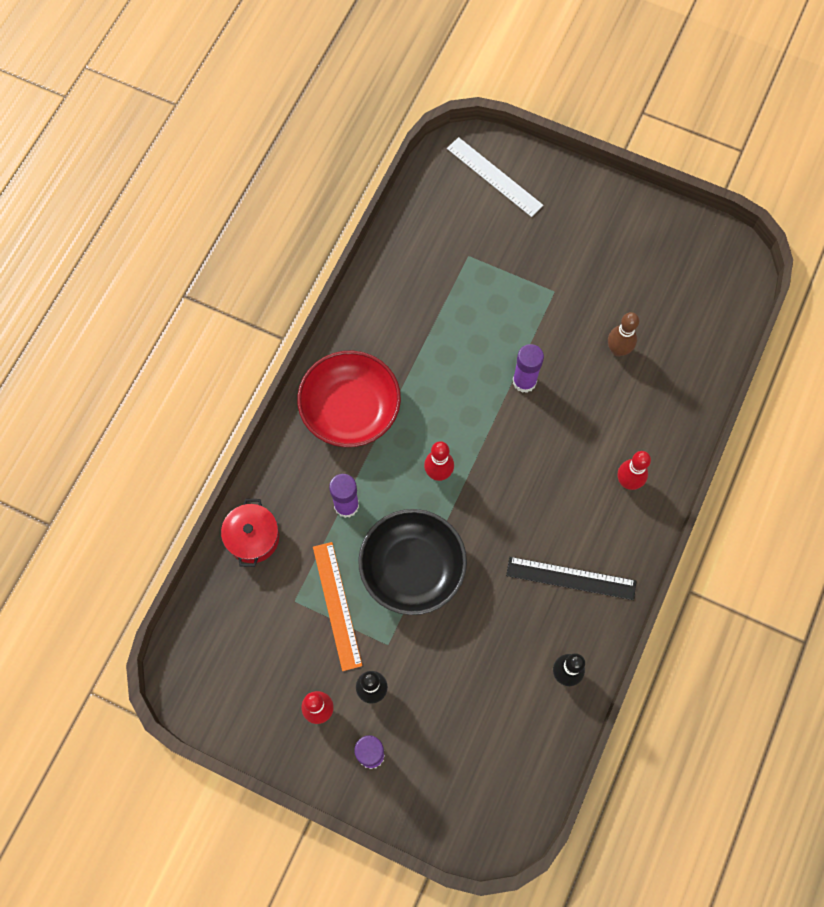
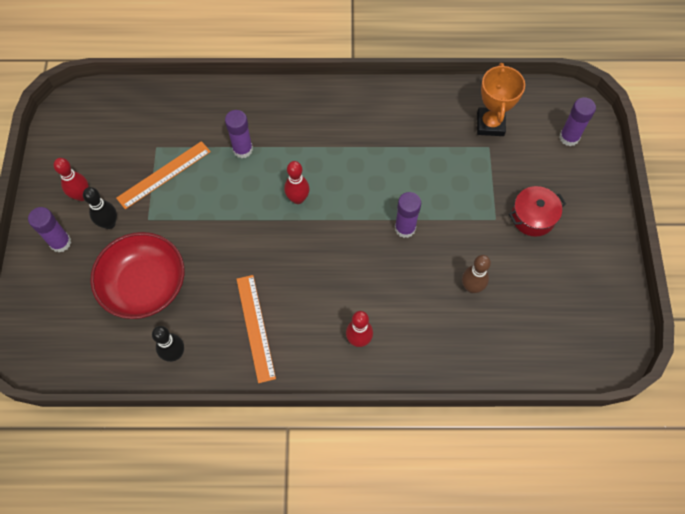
camera: 65 degrees right, 5 degrees down
(253, 537) = (191, 102): red pot -> red pot (533, 217)
(350, 409) = (319, 121): red bowl -> red bowl (144, 284)
(412, 568) = (214, 212): black bowl -> none
(442, 241) = (490, 124): none -> orange trophy
(494, 177) = (569, 137): white ruler -> purple glue stick
(571, 578) = (255, 327): black ruler -> orange ruler

